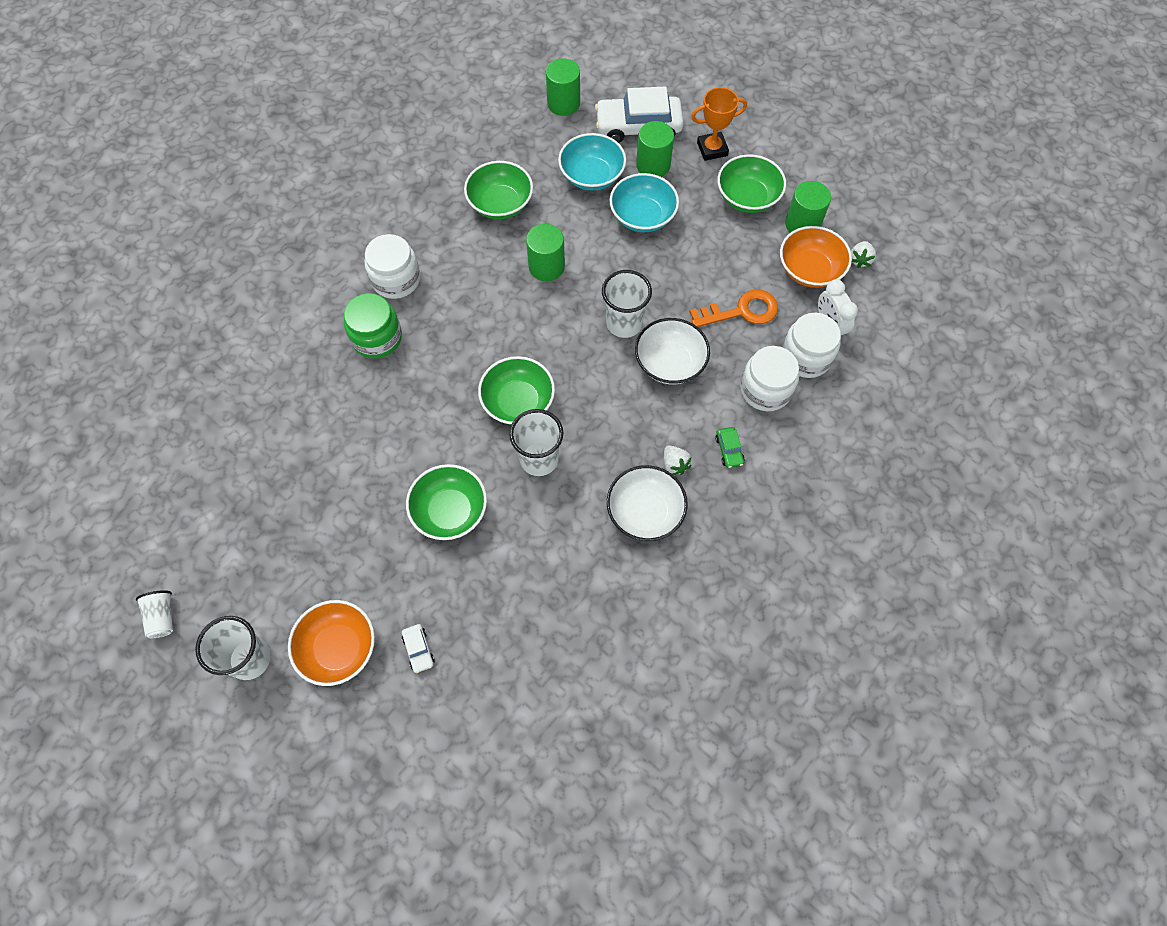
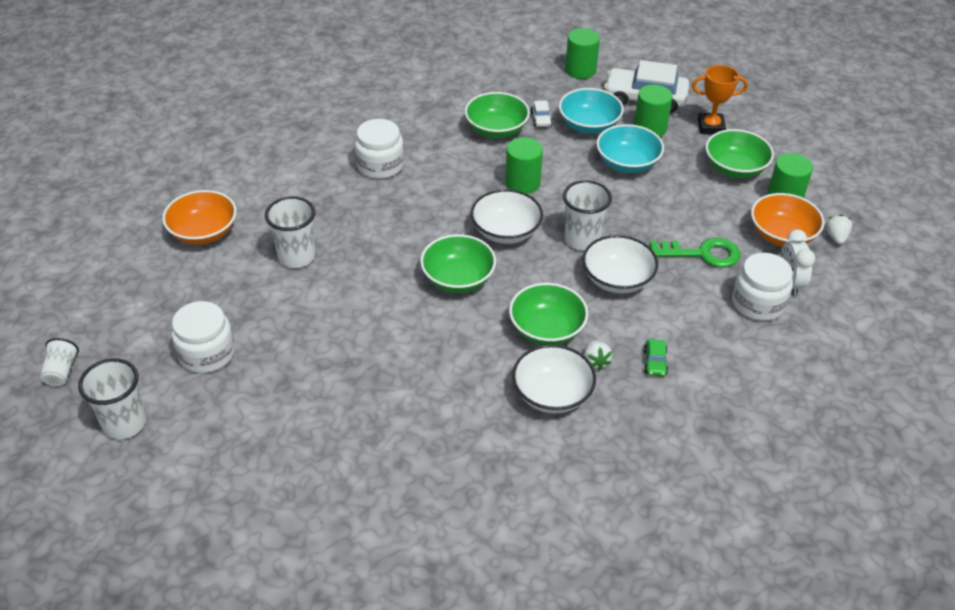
camera: 15 degrees right, 20 degrees down
(338, 648) = (210, 435): orange bowl -> orange bowl (204, 232)
(377, 338) = (345, 204): green jar -> none
(419, 650) = (285, 456): white car -> white car (541, 119)
(450, 511) = (360, 350): green bowl -> green bowl (547, 329)
(539, 459) = (462, 328): white cup -> white cup (296, 257)
(547, 332) = (506, 231): none -> white bowl
(741, 311) = (702, 254): orange key -> green key
(765, 389) = (708, 321): white jar -> white jar (207, 353)
(859, 260) = (836, 237): white strawberry -> white strawberry turned 150 degrees clockwise

